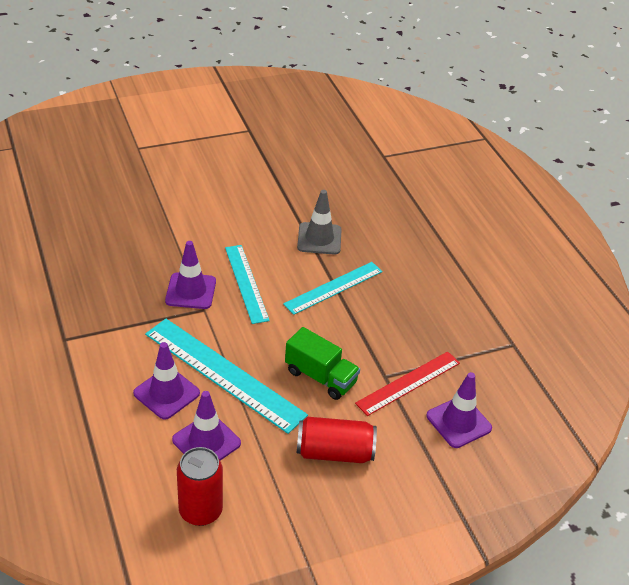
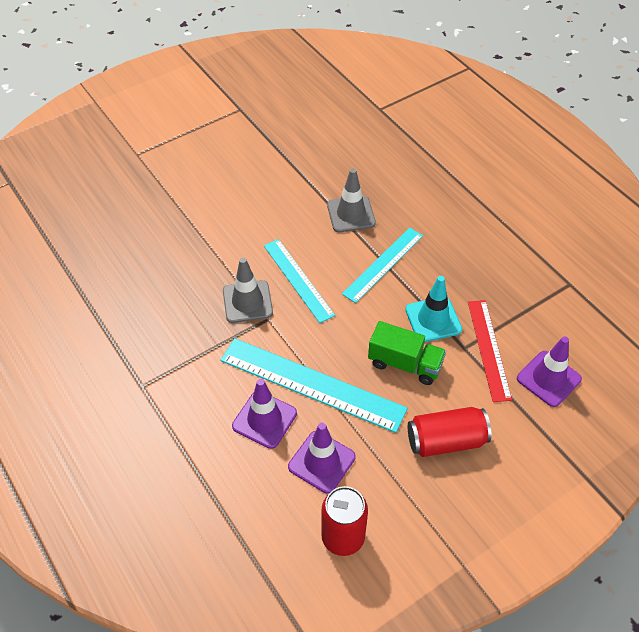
camera: 10 degrees left, 10 degrees up
(191, 291) = (247, 302): purple traffic cone -> grey traffic cone
(363, 345) = (433, 319): none -> turquoise traffic cone
(408, 383) = (489, 349): red ruler -> red ruler turned 45 degrees counterclockwise

